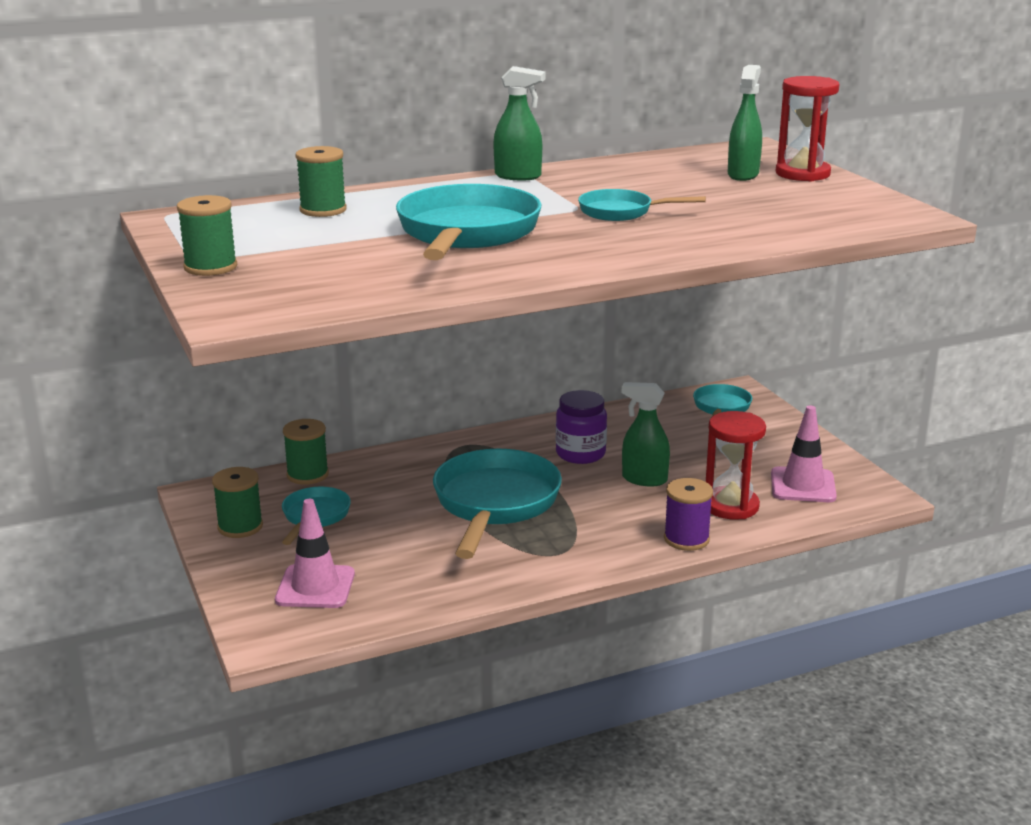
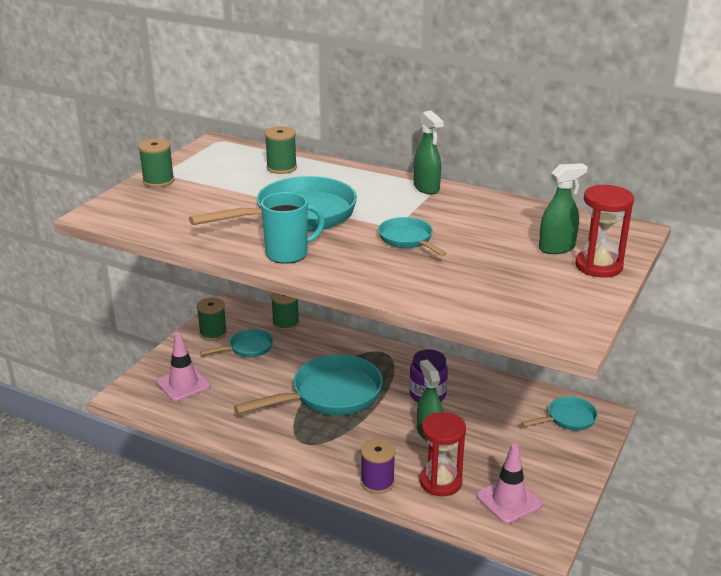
camera: 50 degrees right, 5 degrees up
(555, 260) = (288, 254): none -> turquoise mug

